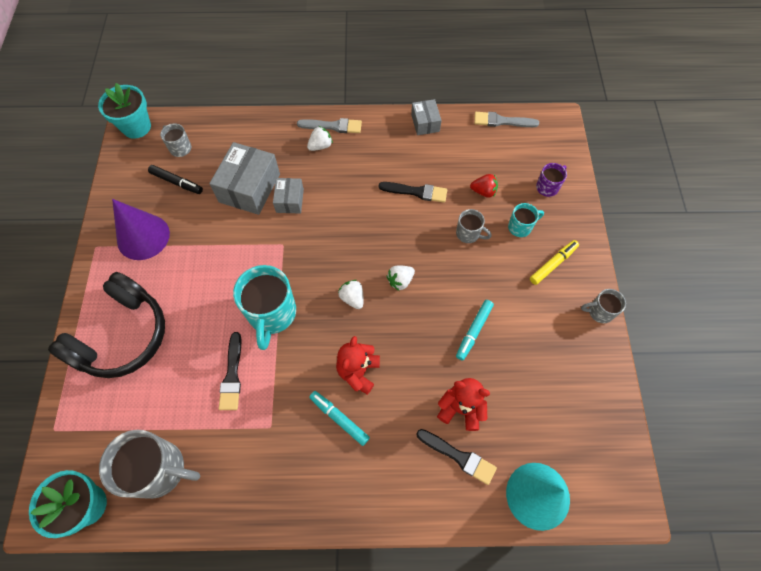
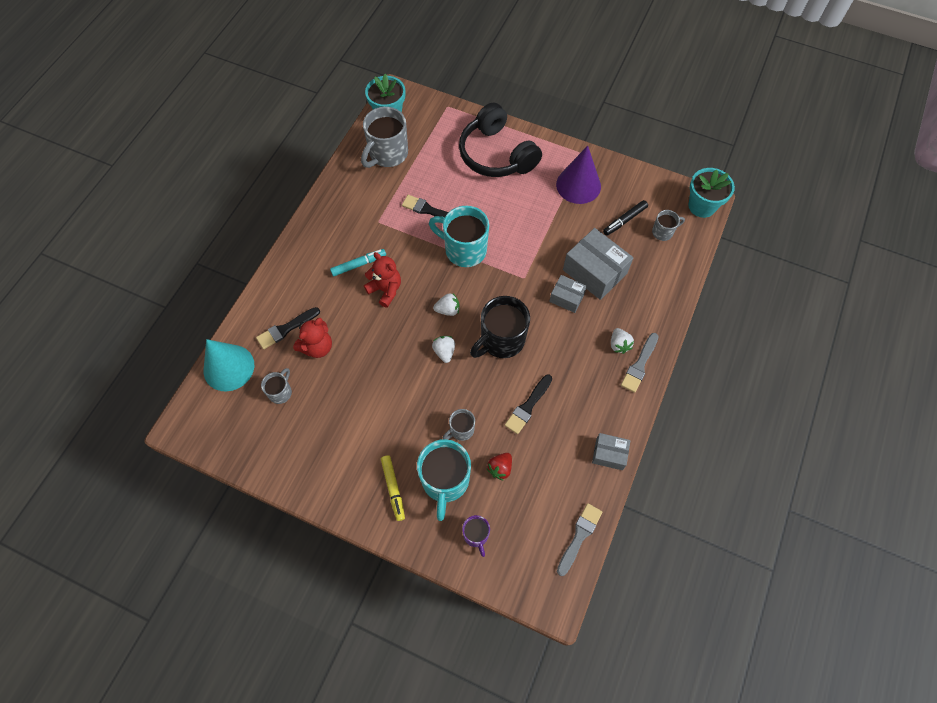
camera: 115 degrees right, 0 degrees up
(362, 237) = (501, 340): none -> black mug
(474, 331) = (370, 387): turquoise marker -> none
(520, 227) = (445, 481): turquoise mug -> turquoise mug, size x1.94
(599, 312) = (328, 502): grey mug -> grey mug (281, 392)

